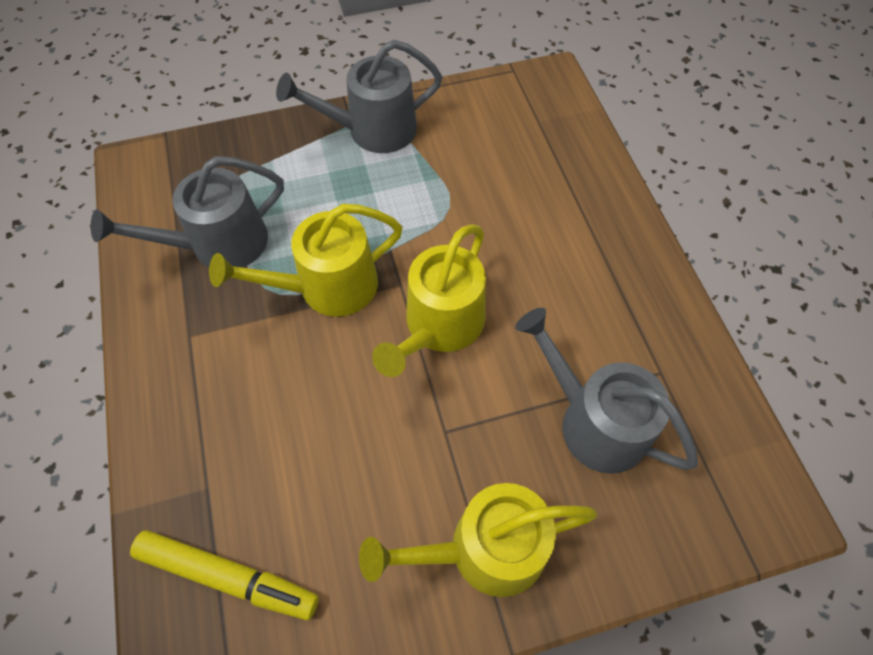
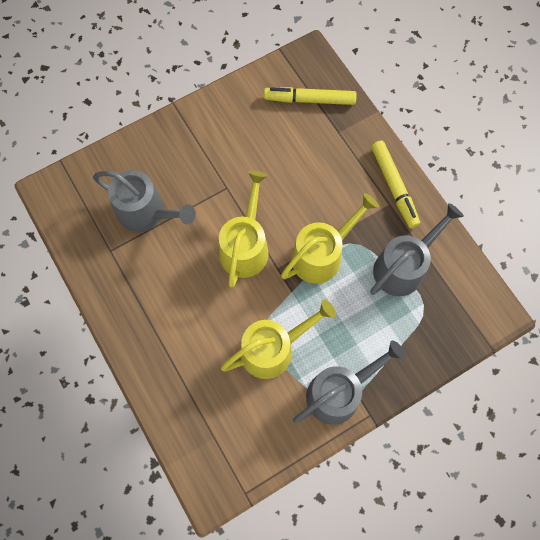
camera: 165 degrees right, 10 degrees up
(166, 361) = (394, 187): none -> yellow marker
(485, 549) = (193, 138): yellow watering can -> yellow watering can (273, 349)

